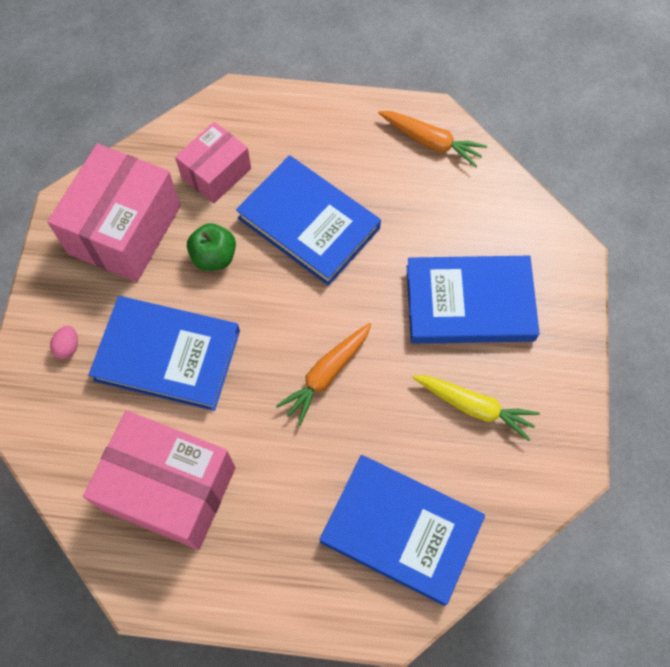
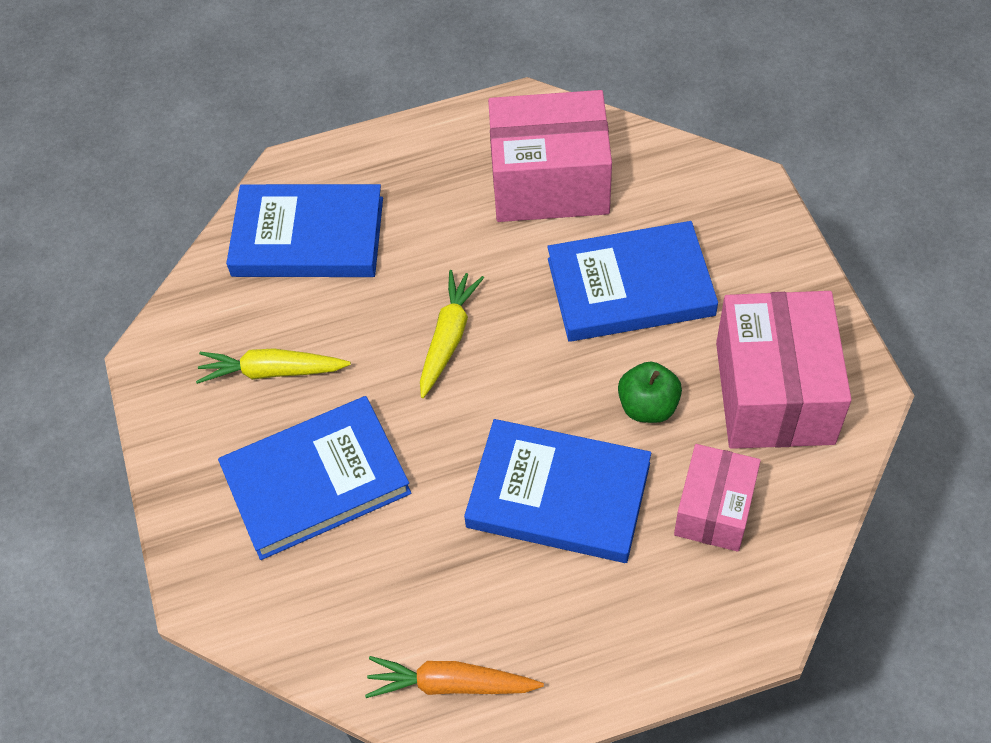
camera: 160 degrees right, 10 degrees down
(68, 347) = (740, 252): pink egg -> none
(326, 374) = (448, 338): orange carrot -> yellow carrot

